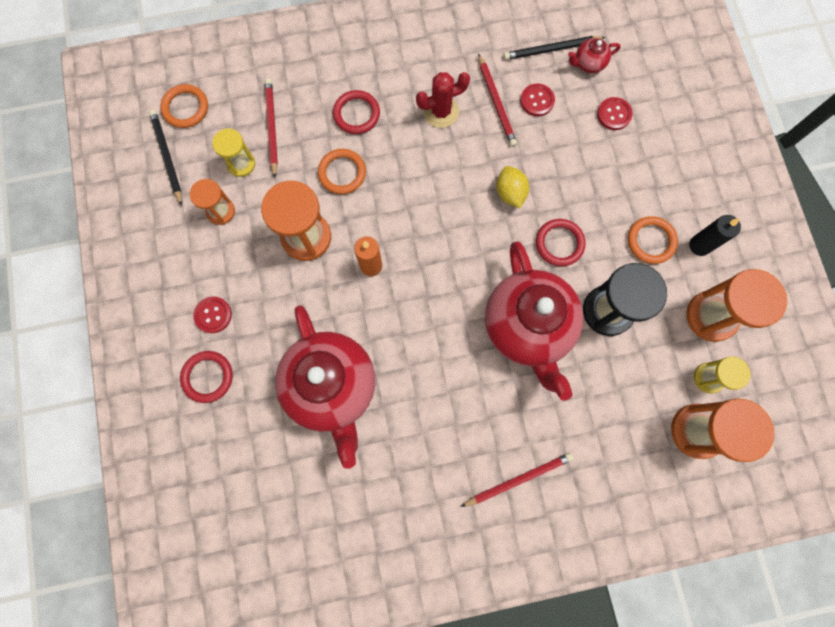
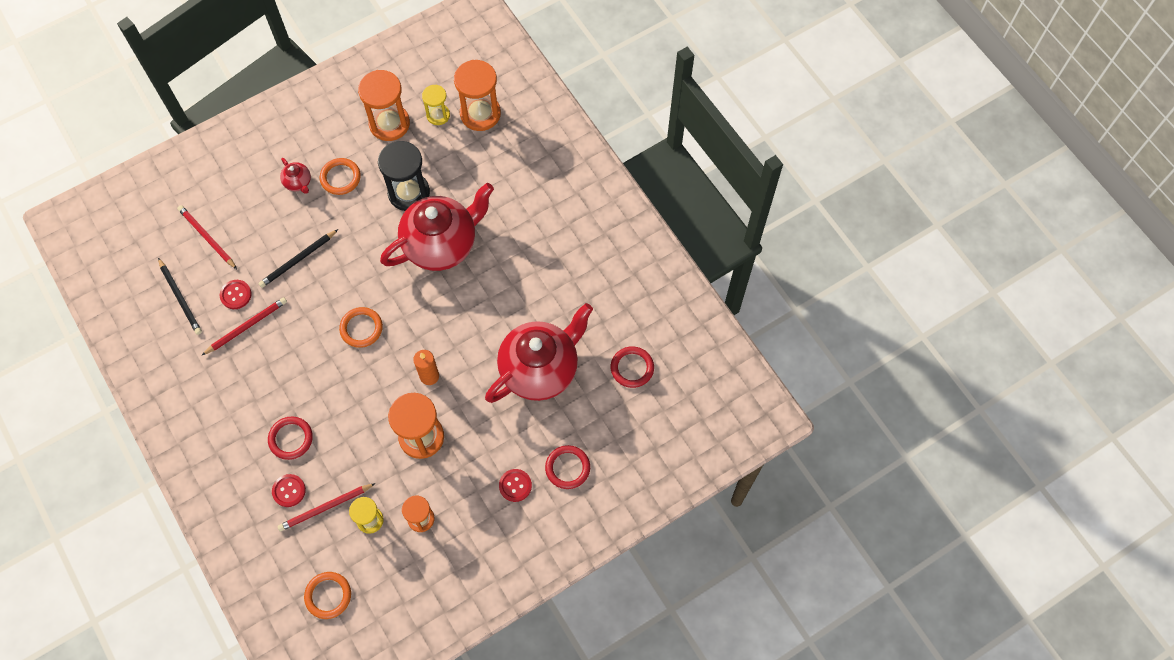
camera: 110 degrees left, 10 degrees down
(167, 157) = (383, 590): black pencil -> black pencil (298, 260)
(342, 173) = (352, 430): orange ring -> orange ring (361, 328)
(441, 112) = (268, 369): red cactus -> none
(510, 193) = (330, 290): yellow lemon -> none
(518, 479) = (559, 217): red pencil -> red pencil (207, 238)
(559, 243) = (363, 241): red ring -> red ring (632, 368)
(588, 64) = (187, 264): red teapot -> red teapot (298, 183)
(614, 114) = (232, 232): red button -> red button (289, 491)
(699, 245) = (333, 144): black candle -> none

